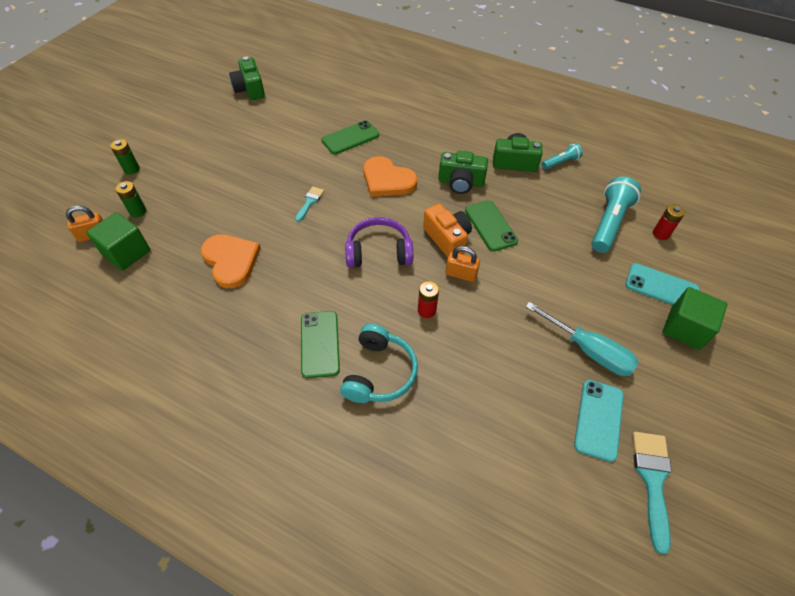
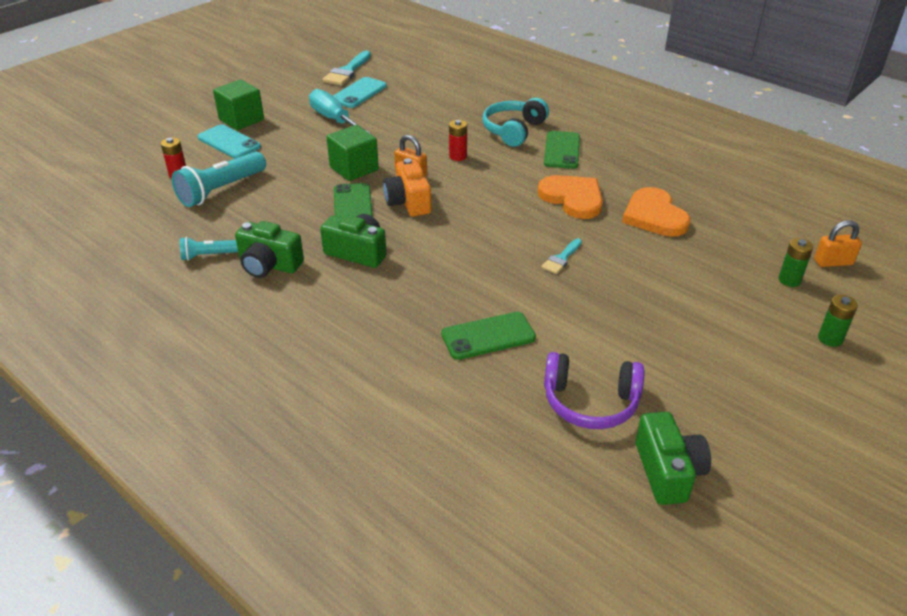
camera: 165 degrees left, 15 degrees down
(126, 252) = (780, 239): green cube -> green cube (354, 168)
(378, 252) = (489, 201): purple headphones -> purple headphones (590, 402)
(387, 180) = (452, 269): orange heart -> orange heart (573, 198)

